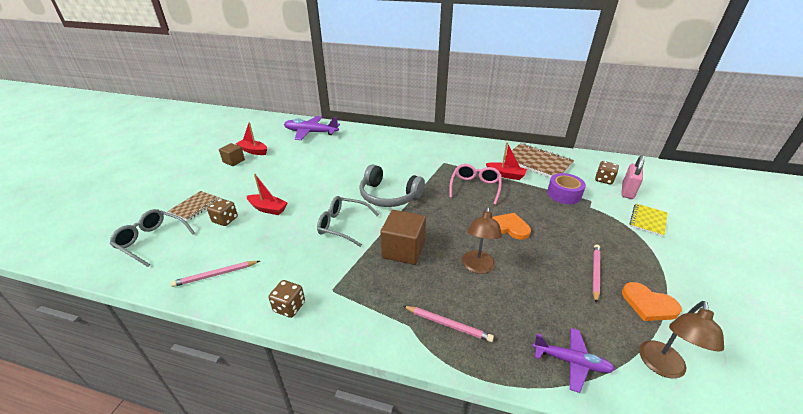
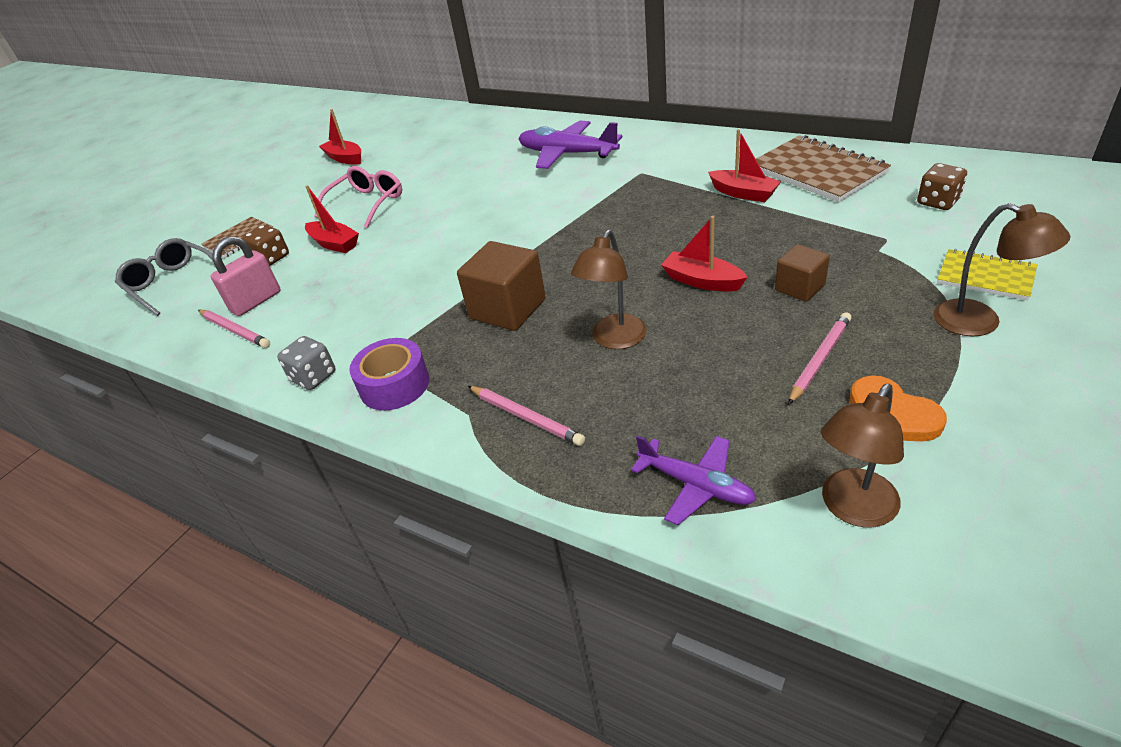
camera: 20 degrees right, 5 degrees up
(215, 275) = (235, 330): pink pencil -> pink pencil turned 135 degrees counterclockwise
(234, 161) = (312, 174): brown cube -> brown cube (800, 287)
(289, 307) = (314, 377): brown dice -> grey dice
(311, 132) = (441, 127): purple plane -> purple plane (567, 154)
(342, 225) = (431, 270): grey glasses -> none
(388, 196) = (521, 227): grey headphones -> none
(475, 187) = (676, 214): pink glasses -> pink glasses (367, 203)
(509, 227) = (702, 281): orange heart -> red boat
(564, 194) = (838, 227): purple tape -> purple tape (394, 385)
(627, 191) = (975, 223): pink padlock -> pink padlock (256, 301)
(648, 220) = (985, 276): yellow notebook -> yellow notebook turned 75 degrees clockwise
(660, 246) = (980, 322): none -> brown lamp

